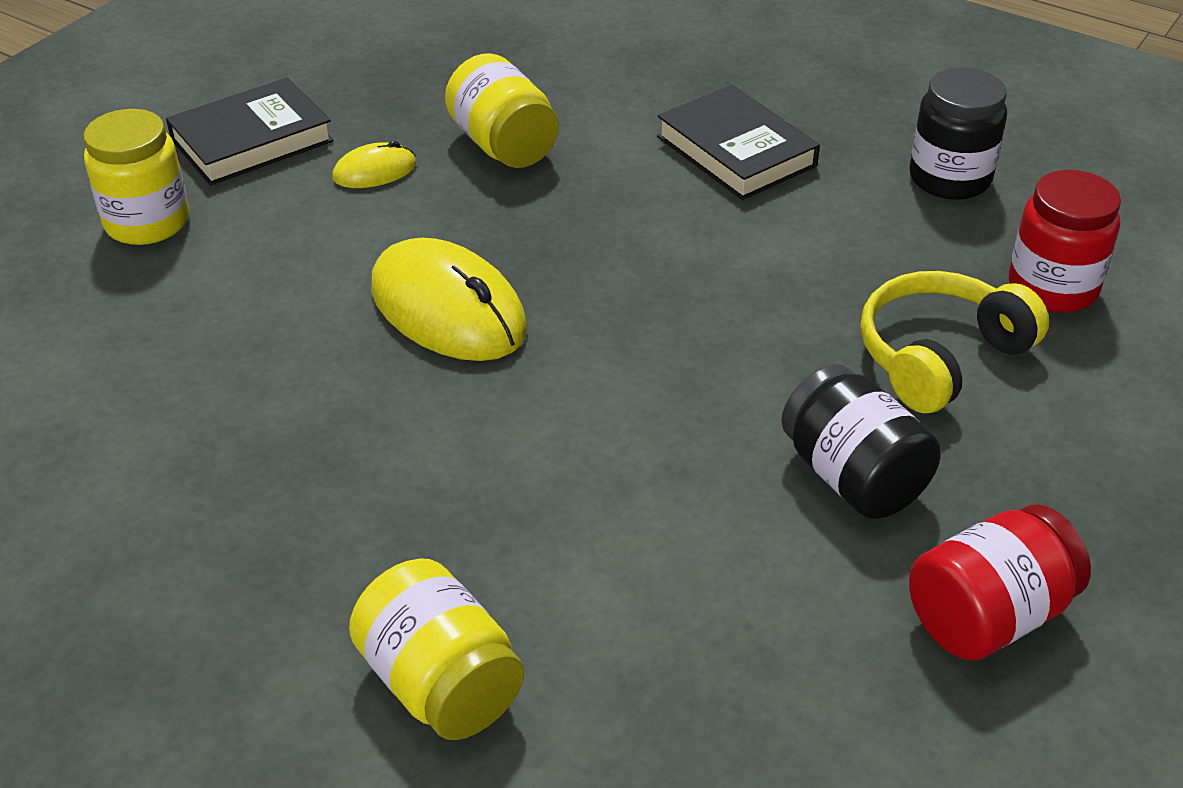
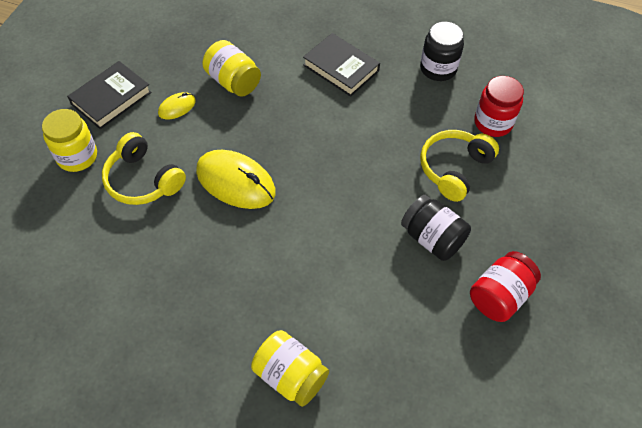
camera: 15 degrees left, 15 degrees up
(260, 278) = (143, 180): none -> yellow headphones

